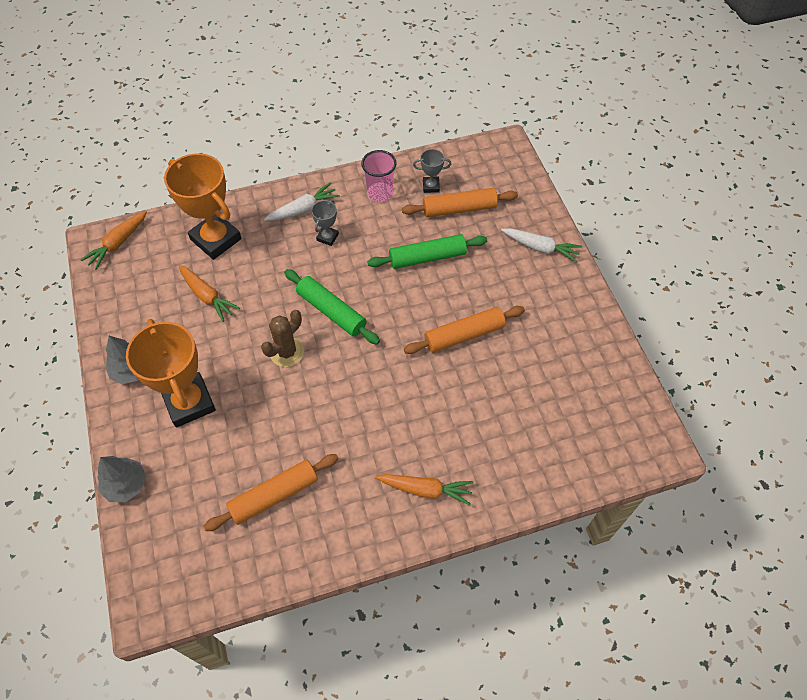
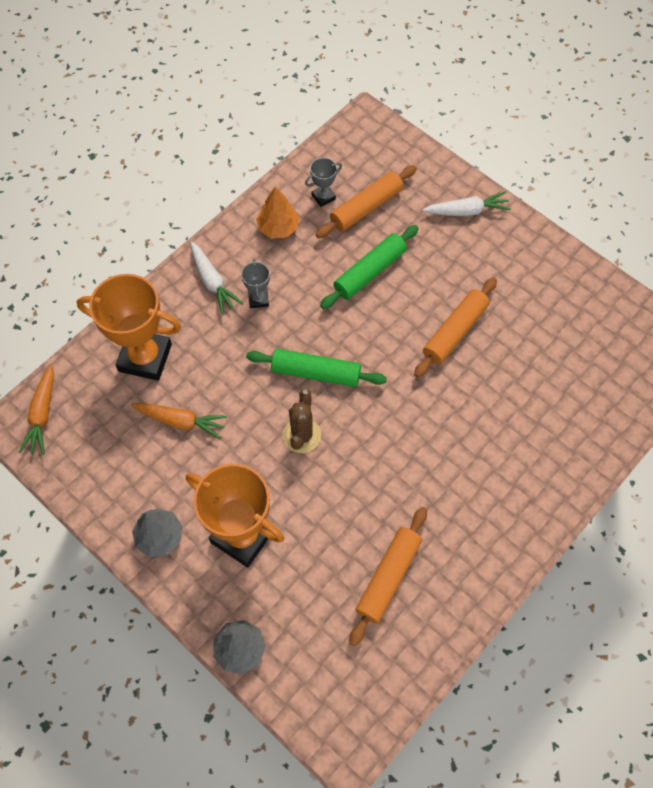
camera: 30 degrees left, 5 degrees up
(303, 209) = (212, 282): white carrot -> white carrot turned 120 degrees clockwise
(380, 193) = (278, 228): pink cup -> orange tree
(425, 489) = (517, 494): orange carrot -> none

